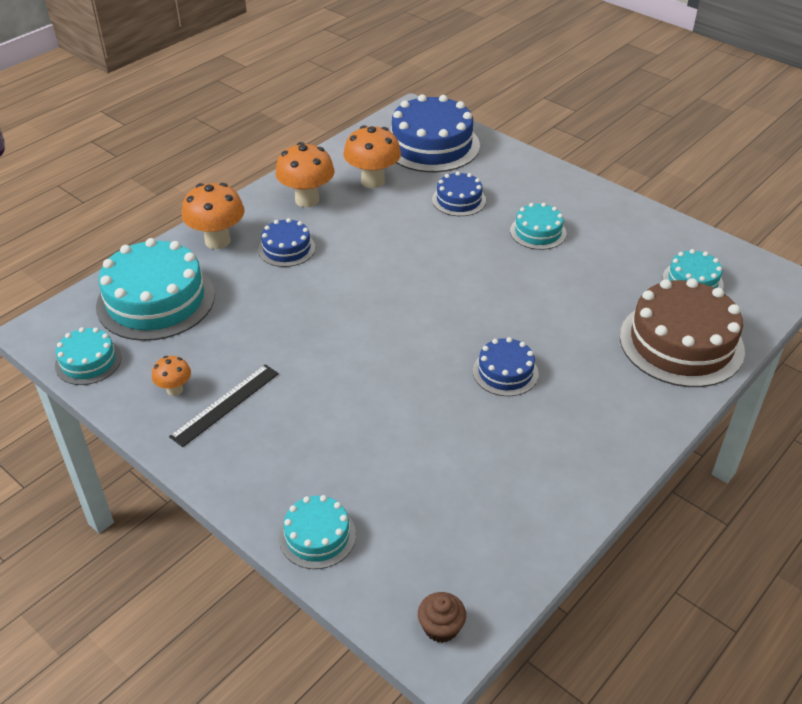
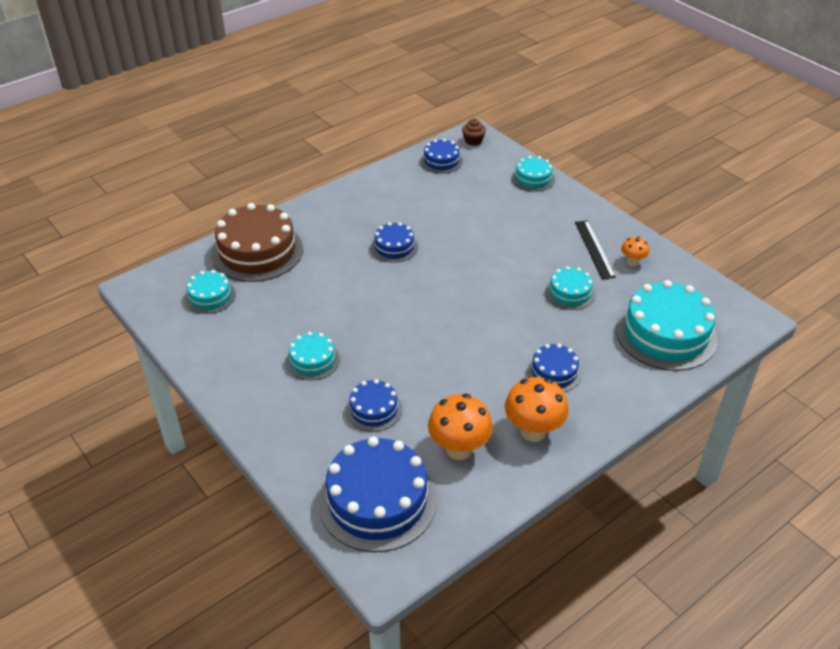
camera: 170 degrees left, 0 degrees up
(88, 361) = (704, 289): turquoise cake -> turquoise cake (570, 293)
(217, 241) = (621, 389): orange mushroom -> none
(225, 404) = (594, 249): black ruler -> black ruler turned 60 degrees counterclockwise
(488, 557) = (441, 161): none -> blue cake

